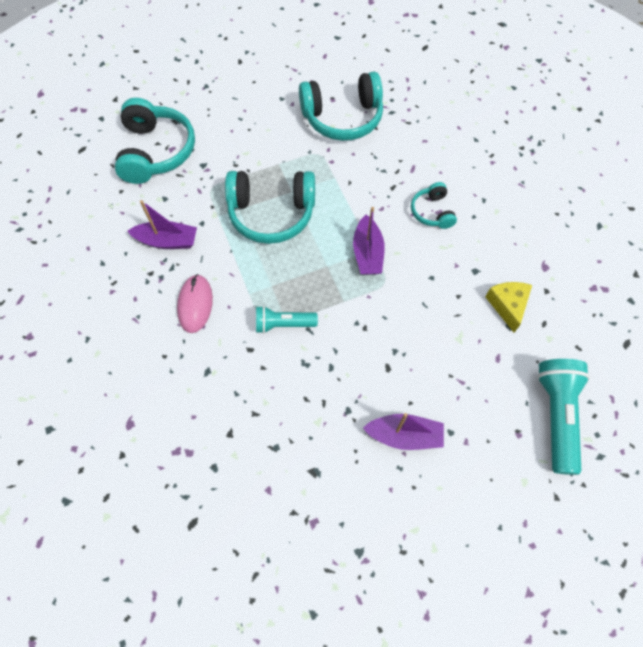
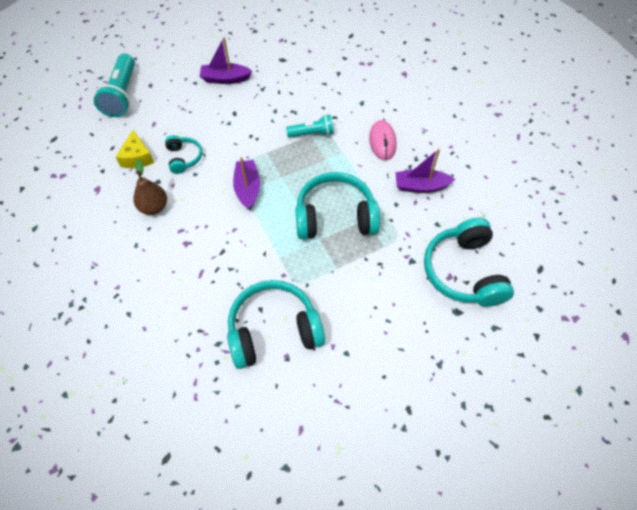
camera: 175 degrees right, 5 degrees down
(432, 212) = (187, 229): turquoise headphones -> turquoise headphones (184, 158)
(473, 239) = (154, 207): none -> brown pear

